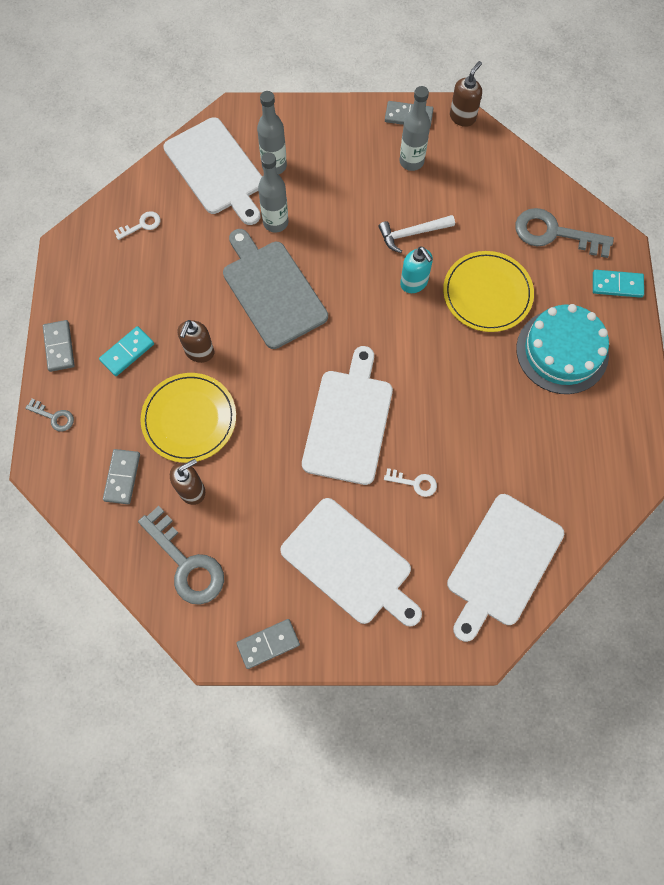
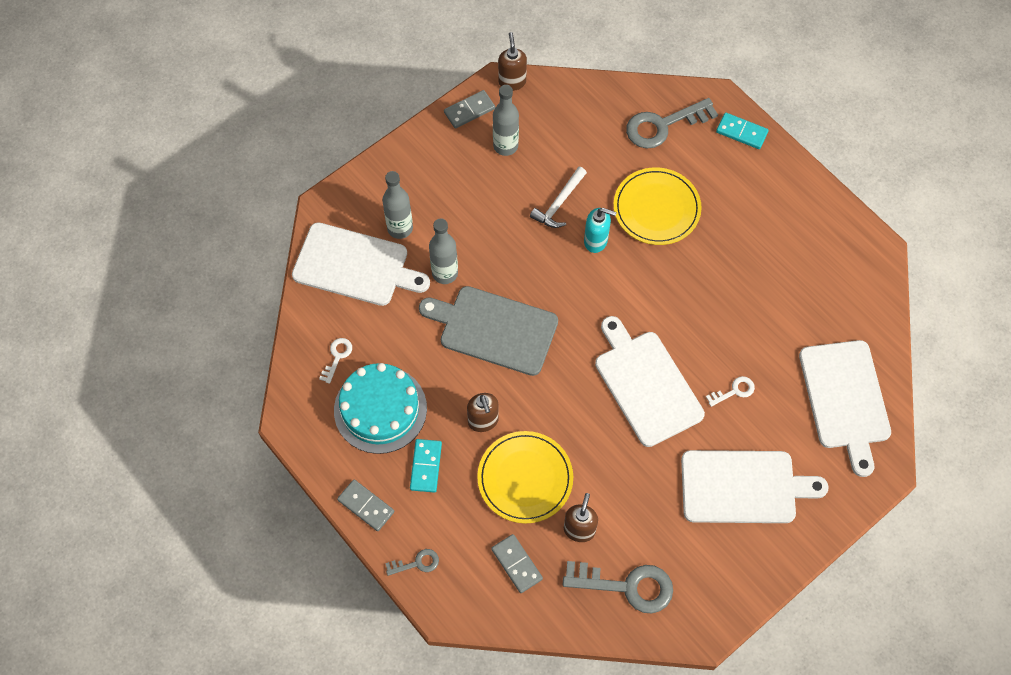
camera: 40 degrees left, 5 degrees down
(268, 644) = (740, 592): grey domino -> none
(562, 351) = (748, 212): turquoise cake -> turquoise cake (380, 409)
(617, 285) = (741, 132): turquoise domino -> turquoise domino turned 60 degrees clockwise

